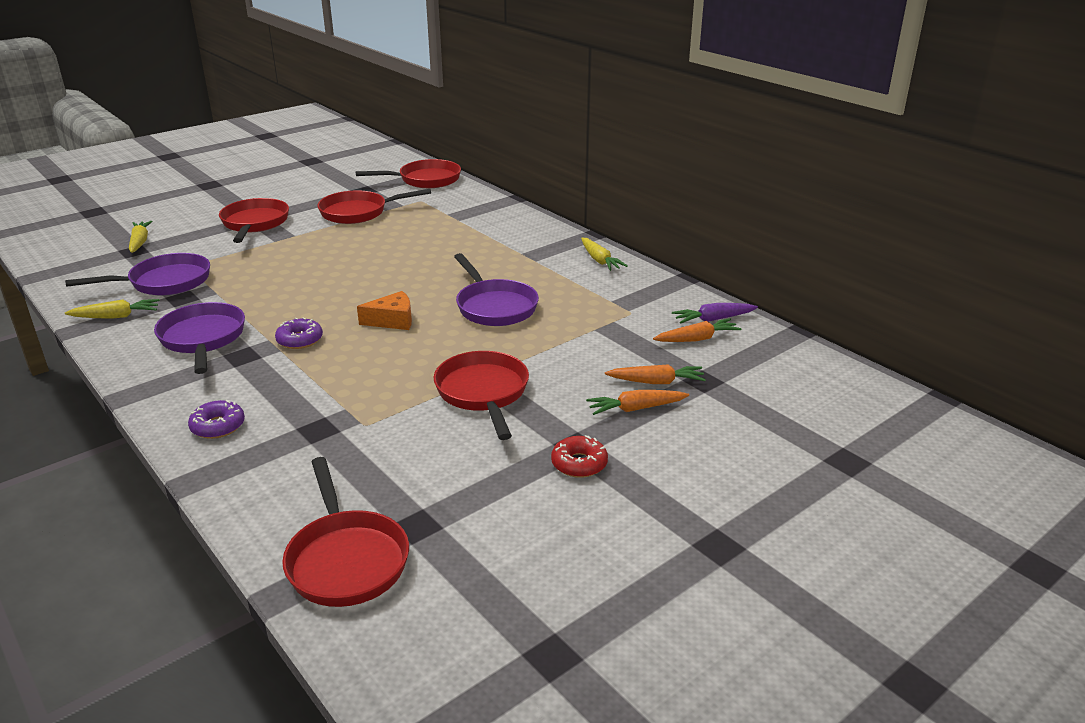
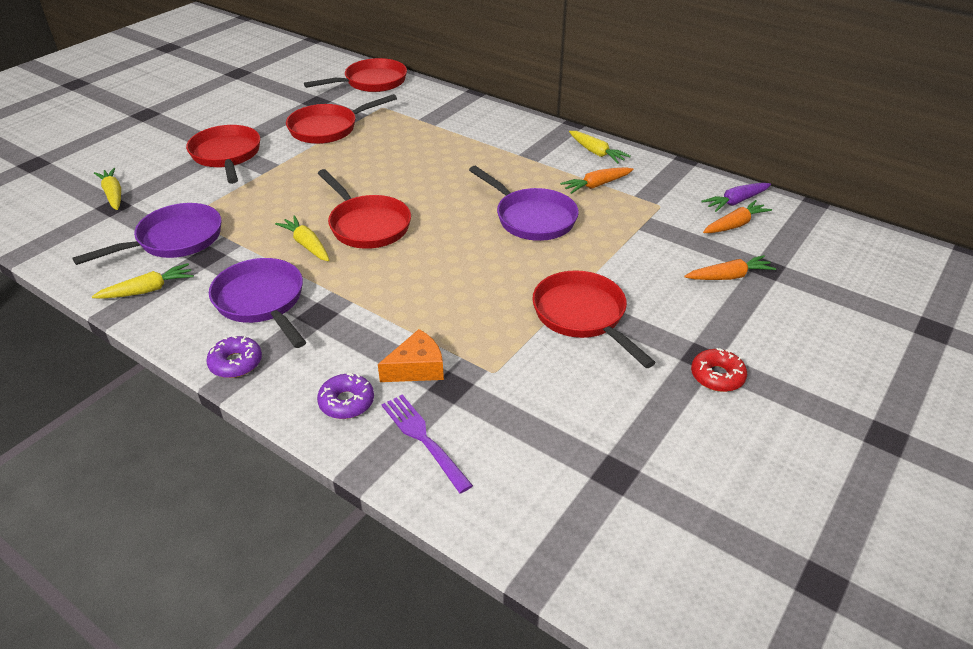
camera: 15 degrees left, 10 degrees up
(263, 466) = (423, 439): none -> purple fork
(273, 301) = (307, 245): none -> yellow carrot
(300, 340) = (365, 286): purple donut -> purple donut (236, 363)
(346, 560) = (574, 527): red pan -> red pan (367, 225)
(392, 320) = (444, 249): orange cheese -> orange cheese (417, 368)
(636, 409) = (729, 308): orange carrot -> orange carrot (597, 185)

